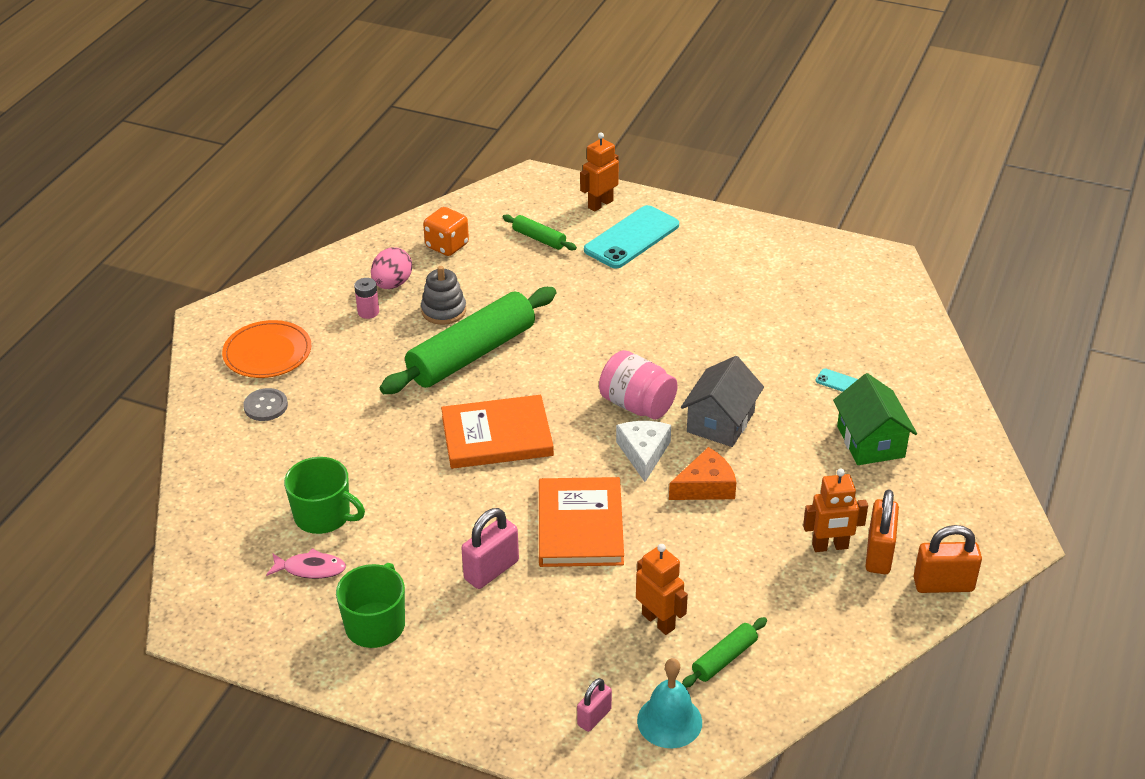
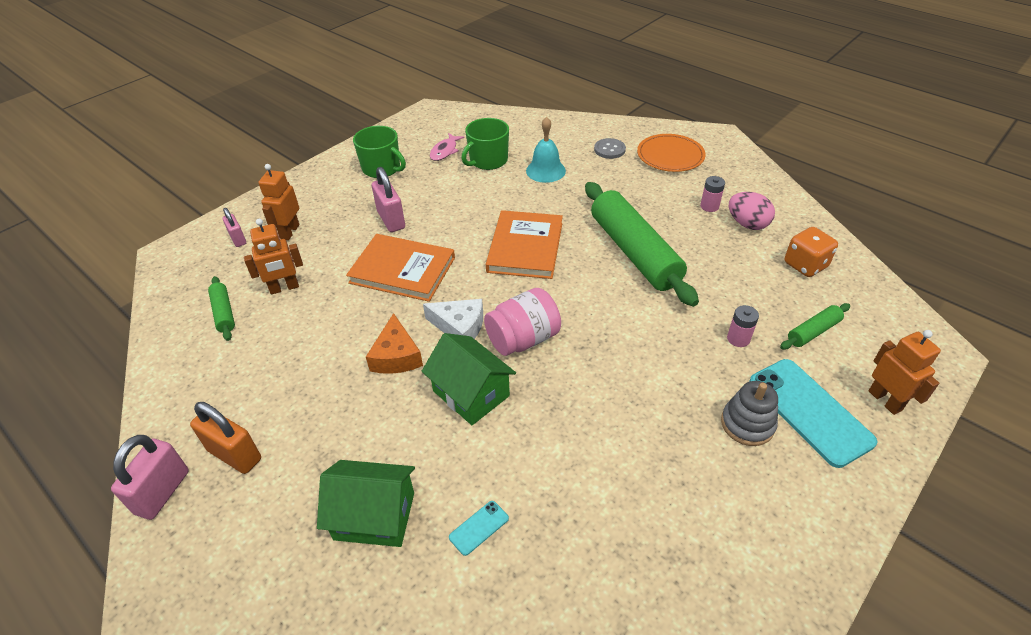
camera: 110 degrees right, 5 degrees up
(444, 311) = (701, 246): grey stacking toy -> grey stacking toy (747, 424)
(568, 277) = (738, 339): none -> pink battery
(669, 721) = (203, 271): turquoise bell -> turquoise bell (545, 171)
(720, 422) = (471, 393): grey house -> green house
(830, 546) = (270, 420): orange robot -> orange robot (289, 232)
(943, 585) = (162, 492): orange padlock -> pink padlock

